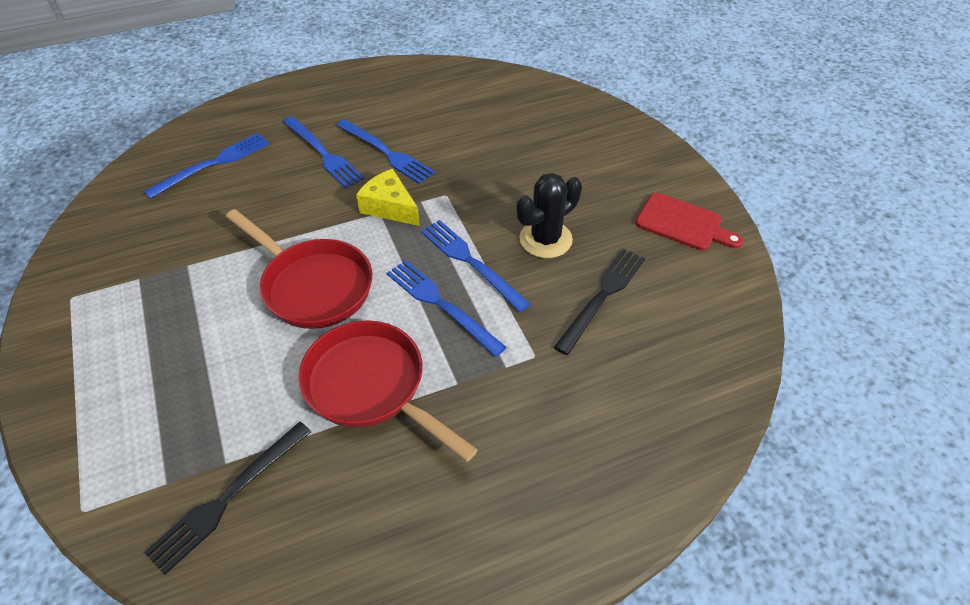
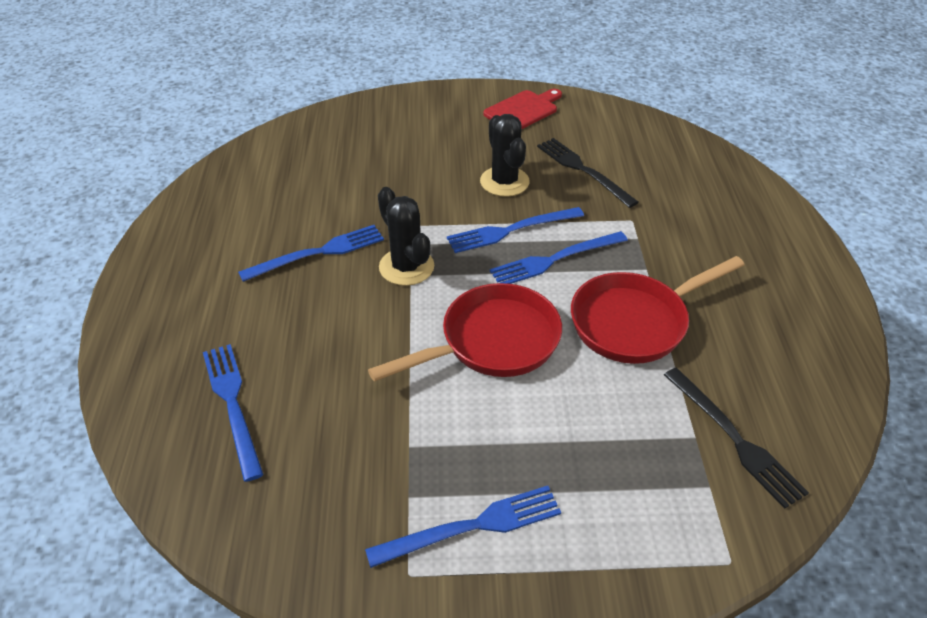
camera: 70 degrees left, 5 degrees down
(323, 153) = (284, 302): blue fork -> blue fork (471, 527)
(389, 207) = (406, 267): yellow cheese -> black cactus

